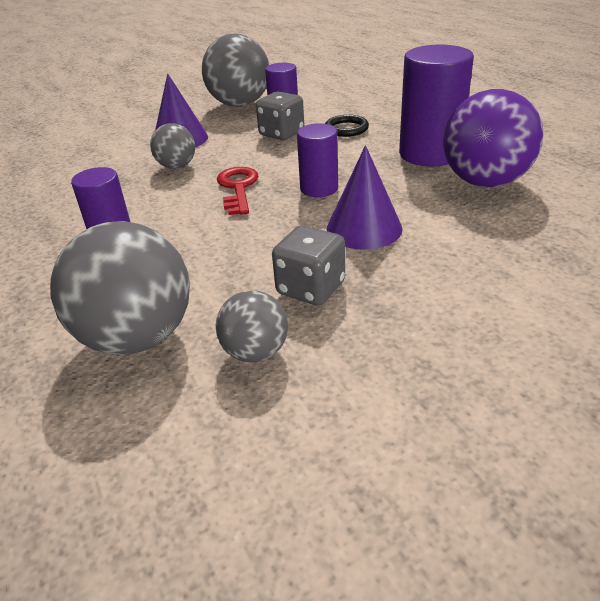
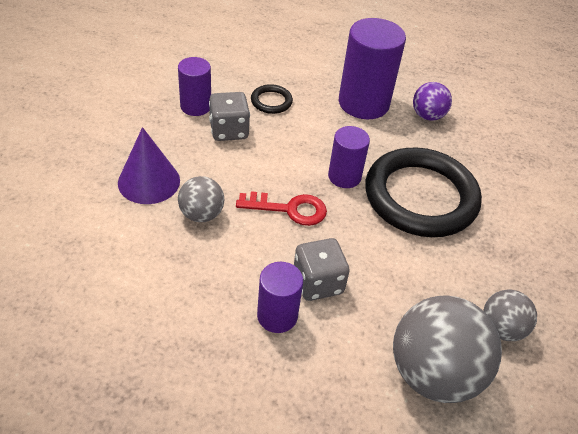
camera: 55 degrees left, 10 degrees up
(238, 188) = (289, 209): red key -> red key turned 150 degrees clockwise
(240, 104) = (131, 109): grey ball -> none
(310, 288) = (461, 264): grey dice -> grey dice (318, 283)
(364, 228) = (420, 197): purple cone -> black ring
(485, 182) = (427, 116): purple ball -> purple ball, size x0.53

